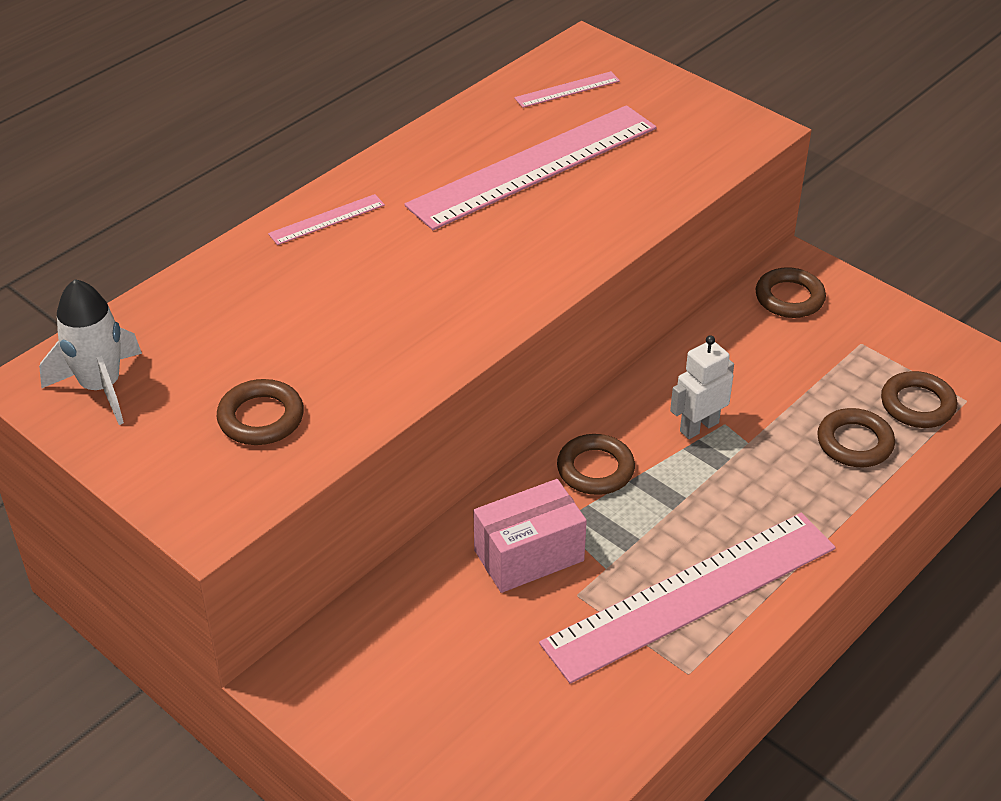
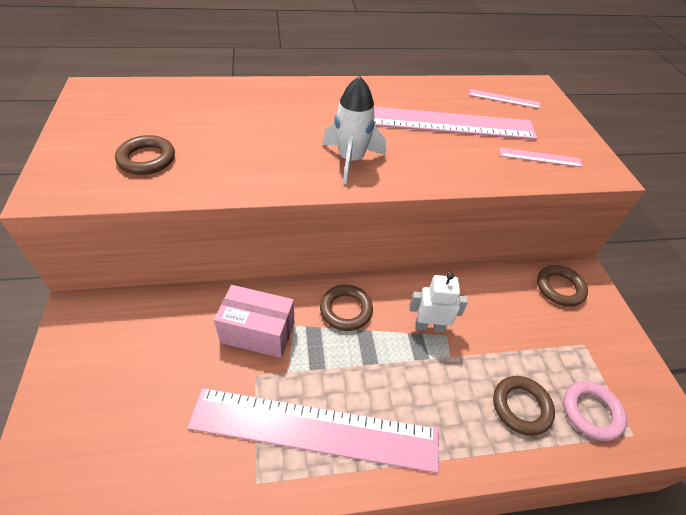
camera: 35 degrees right, 5 degrees up
(101, 387) = (110, 105): white rocket -> white rocket (351, 160)
(327, 219) = (306, 93): pink ruler -> pink ruler (540, 157)
(917, 405) = (591, 412): brown ring -> pink ring

